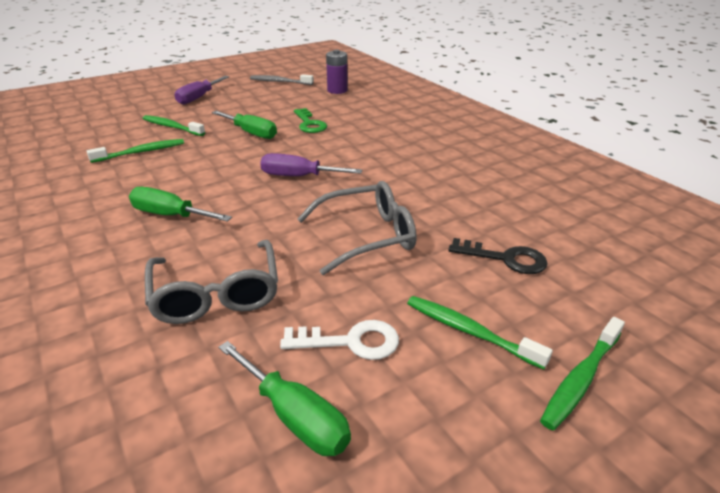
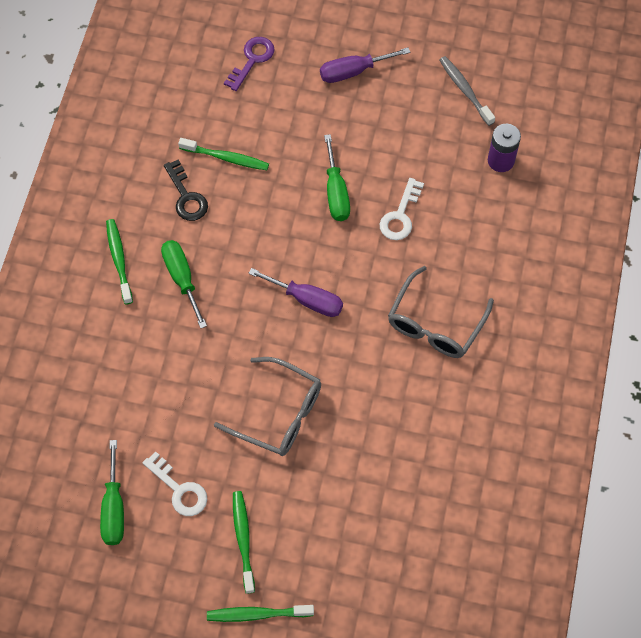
camera: 45 degrees right, 30 degrees up
(114, 116) = (252, 60): none -> purple key
(172, 127) = (282, 125): green toothbrush -> green toothbrush (119, 260)
(216, 294) = (147, 389): grey glasses -> grey glasses (435, 323)
(299, 176) = (307, 300): purple screwdriver -> purple screwdriver turned 150 degrees clockwise
(309, 124) = (400, 215): green key -> white key
(505, 258) = (335, 512): black key -> black key (186, 196)

